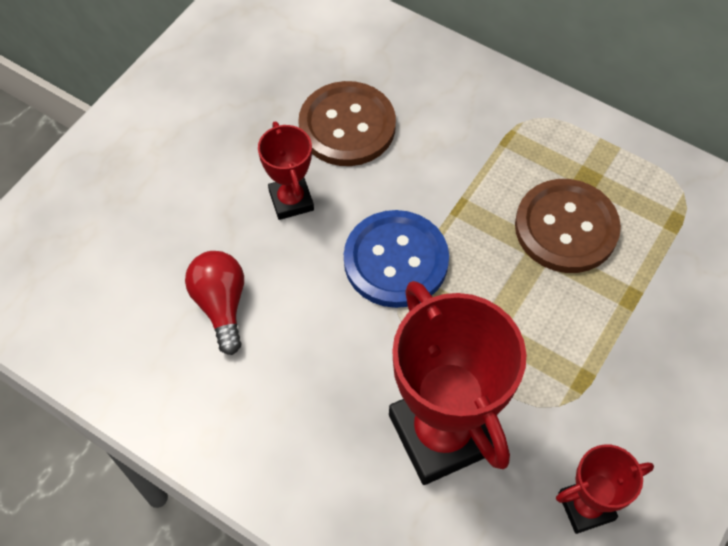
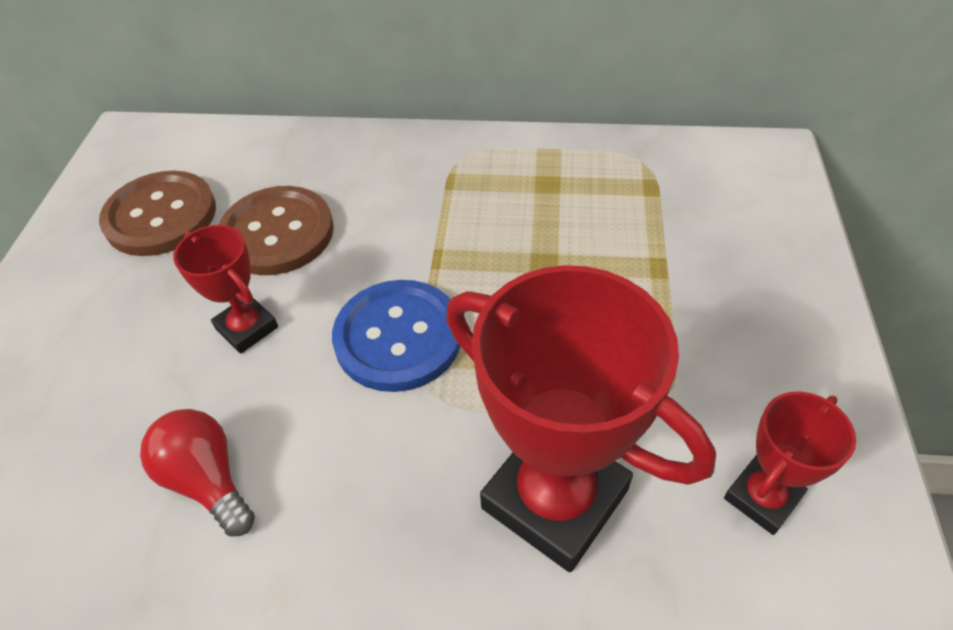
camera: 25 degrees left, 10 degrees down
(566, 228) = (555, 233): brown button -> brown button (161, 216)

